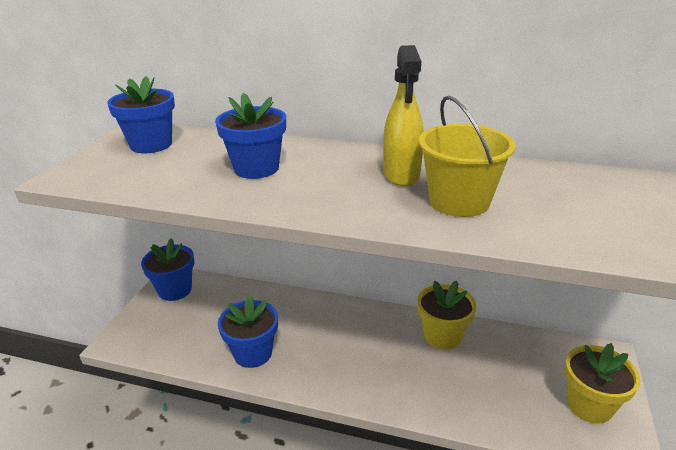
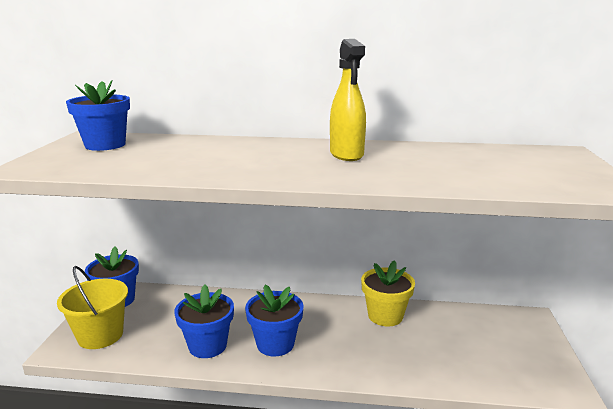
camera: 10 degrees left, 10 degrees down
(256, 168) = (214, 155): blue flower pot -> blue flower pot (275, 344)
(459, 201) = (403, 167): yellow bucket -> yellow bucket (100, 335)
(589, 405) = (526, 357): yellow flower pot -> none

